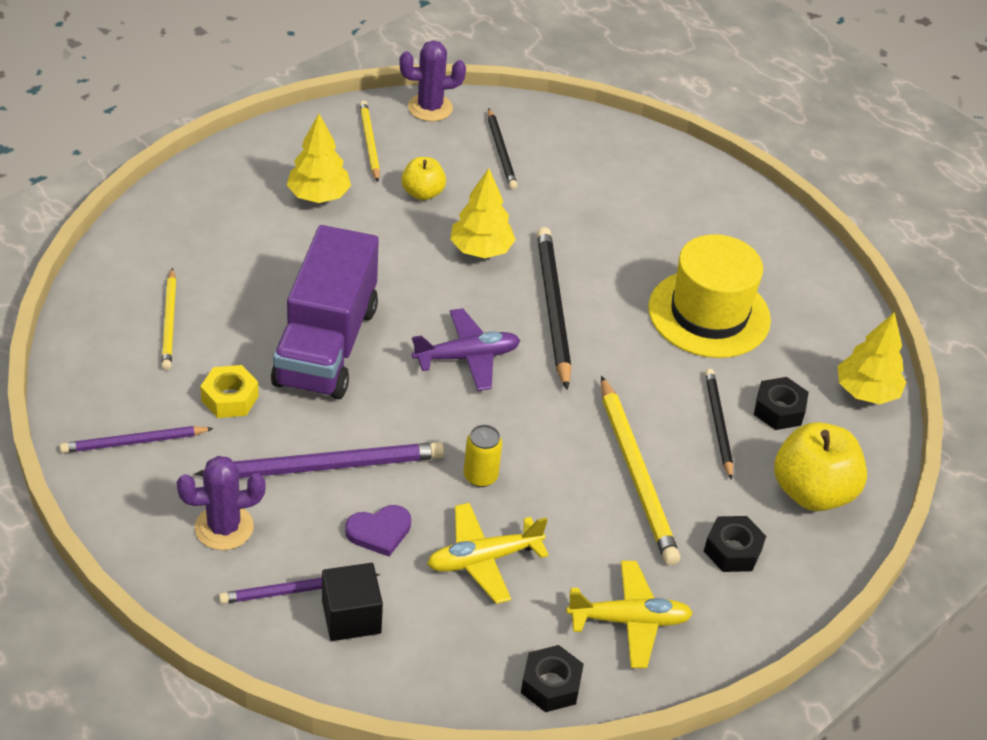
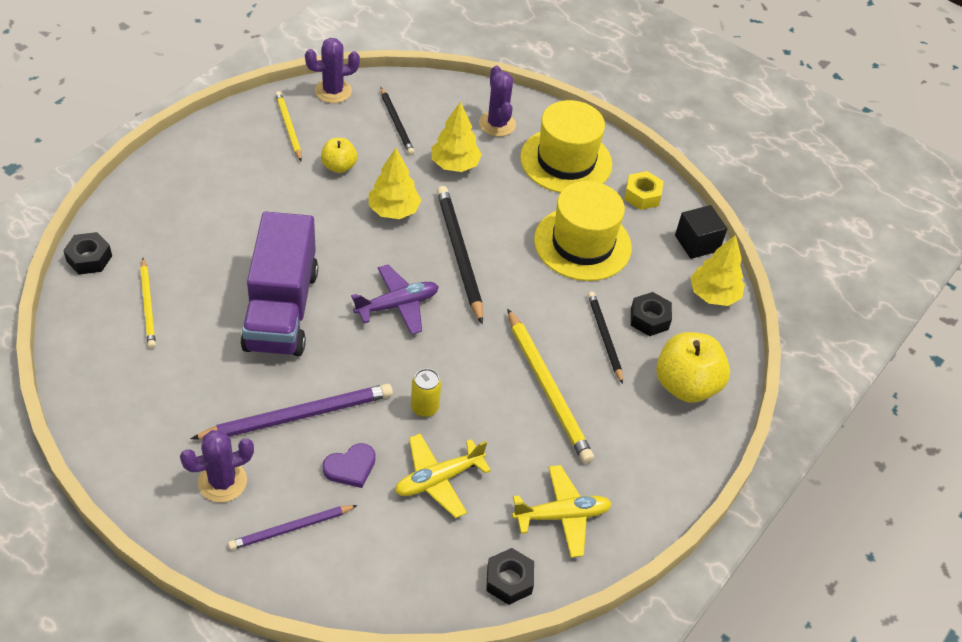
camera: 10 degrees left, 5 degrees up
(134, 442) = (135, 416): purple pencil -> none
(230, 398) = (209, 366): yellow nut -> yellow nut (642, 195)
(318, 196) = (254, 178): yellow tree -> yellow tree (455, 164)
(351, 616) = (339, 545): black cube -> black cube (697, 243)
(625, 165) = (497, 124): none -> purple cactus
(704, 217) = (566, 161): none -> yellow hat
(732, 550) = (633, 443): black nut -> black nut (89, 258)

